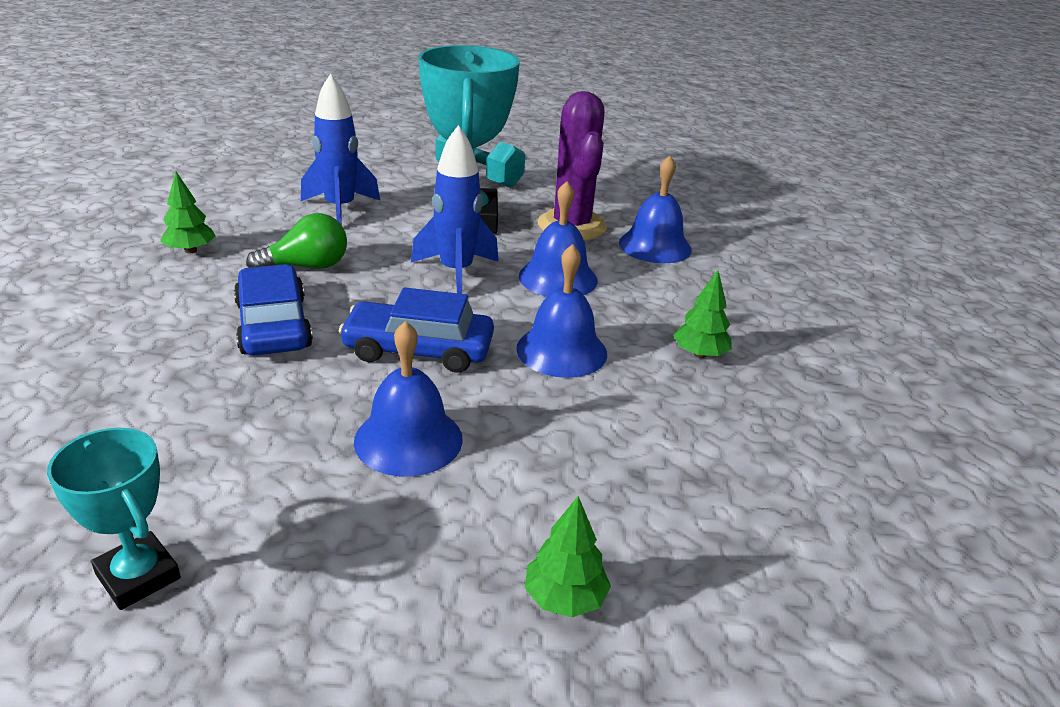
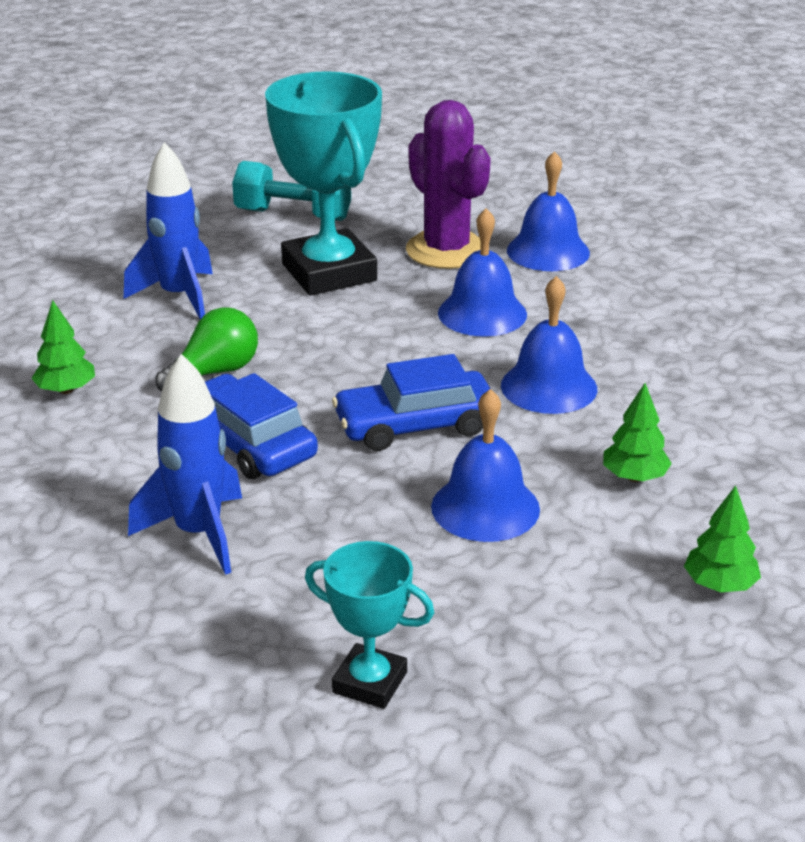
camera: 20 degrees left, 0 degrees up
(456, 273) = (376, 336): blue rocket -> blue rocket (199, 534)
(700, 354) = (674, 354): green tree -> green tree (634, 477)

